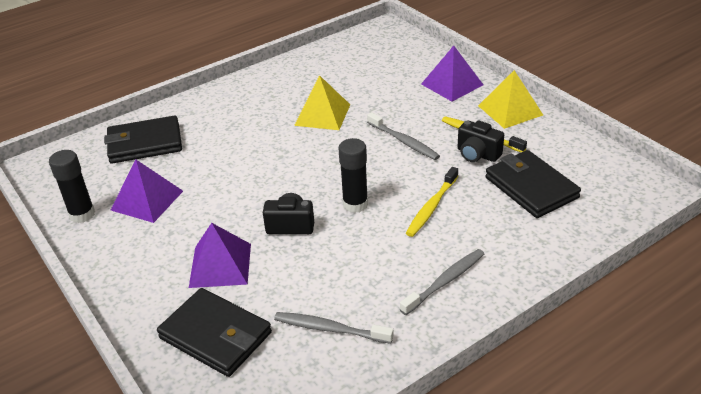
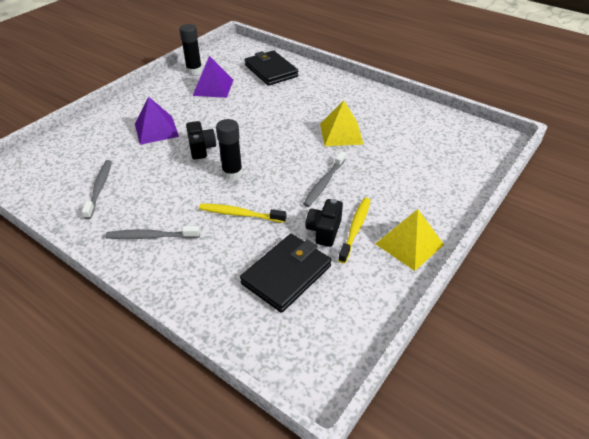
camera: 70 degrees right, 5 degrees up
(216, 335) = (94, 144): black wallet -> none
(445, 281) = (151, 236): grey toothbrush -> grey toothbrush turned 150 degrees clockwise
(452, 84) = (431, 197): purple pyramid -> none

